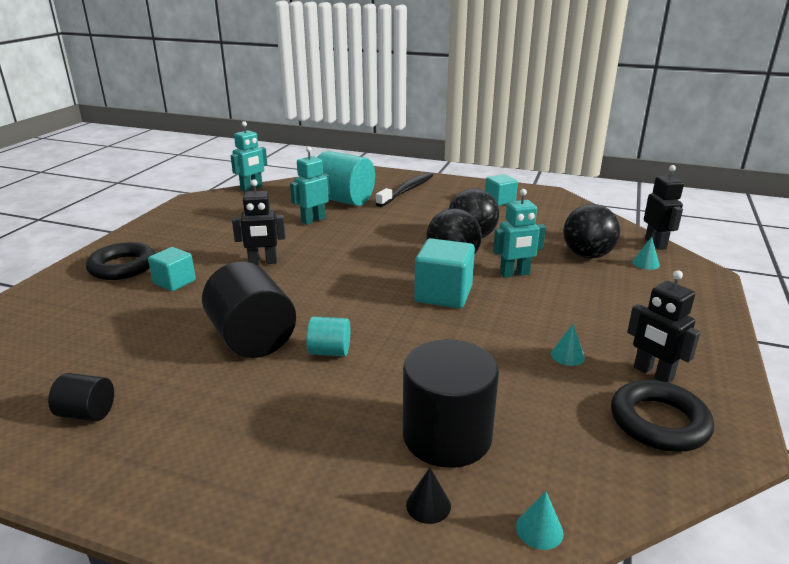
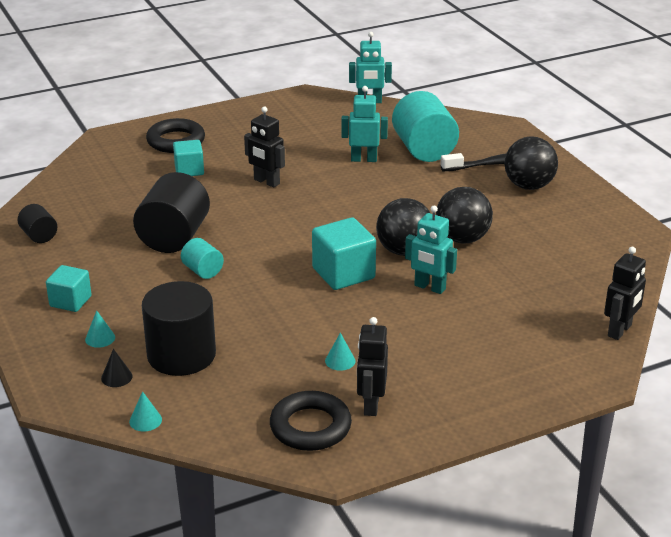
camera: 45 degrees right, 5 degrees up
(500, 201) = (567, 215): turquoise cube -> turquoise cube (70, 301)
(587, 255) = (527, 306): black ball -> black ball (528, 186)
(645, 263) = (564, 340): turquoise cone -> turquoise cone (100, 338)

